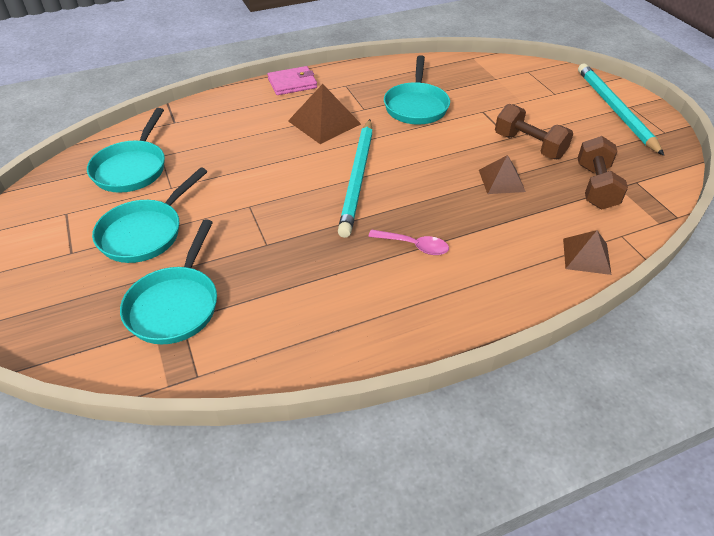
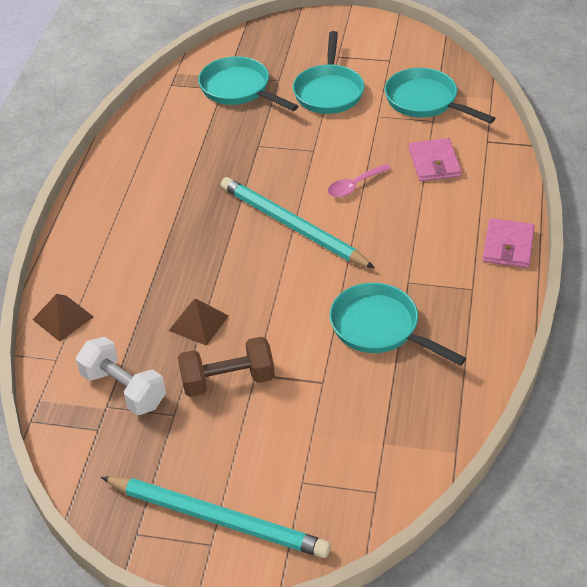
camera: 125 degrees right, 0 degrees up
(145, 233) = (329, 91): turquoise pan -> turquoise pan turned 150 degrees counterclockwise
(221, 137) = (434, 163): none -> pink wallet
(324, 122) = (405, 240): brown pyramid -> none
(414, 246) = (178, 221): pink spoon -> pink spoon (354, 186)
(595, 186) = (123, 389): brown dumbbell -> white dumbbell

